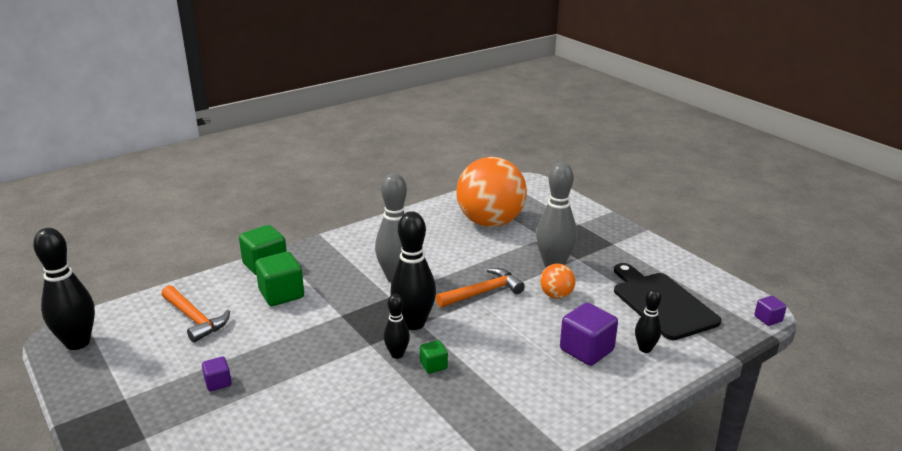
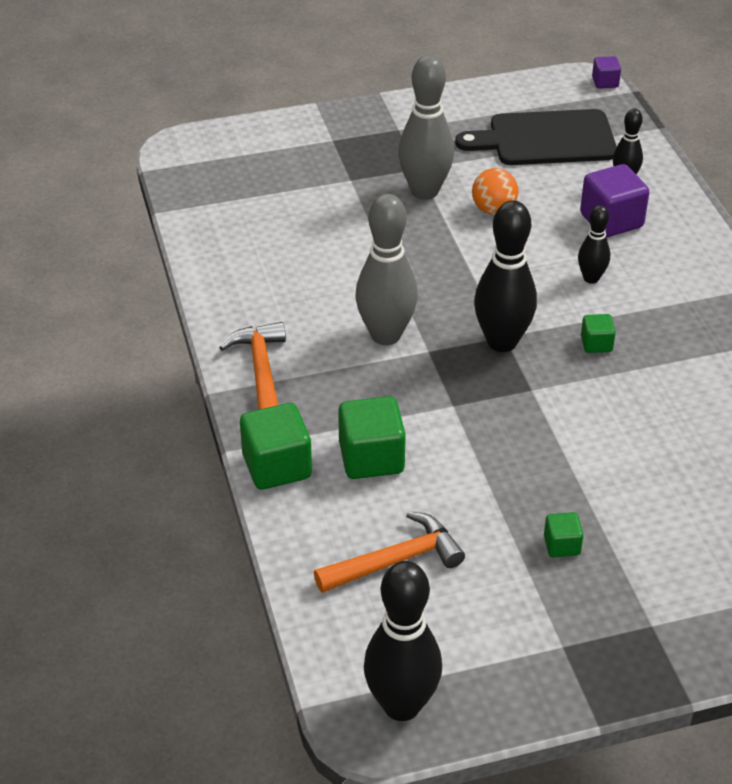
camera: 70 degrees left, 15 degrees up
(218, 383) = (561, 545): purple cube -> green cube
(397, 354) = (562, 370): black bowling pin -> black bowling pin (591, 278)
(483, 292) = (459, 266): orange hammer -> orange hammer (261, 372)
(490, 222) = (281, 214): orange ball -> none

